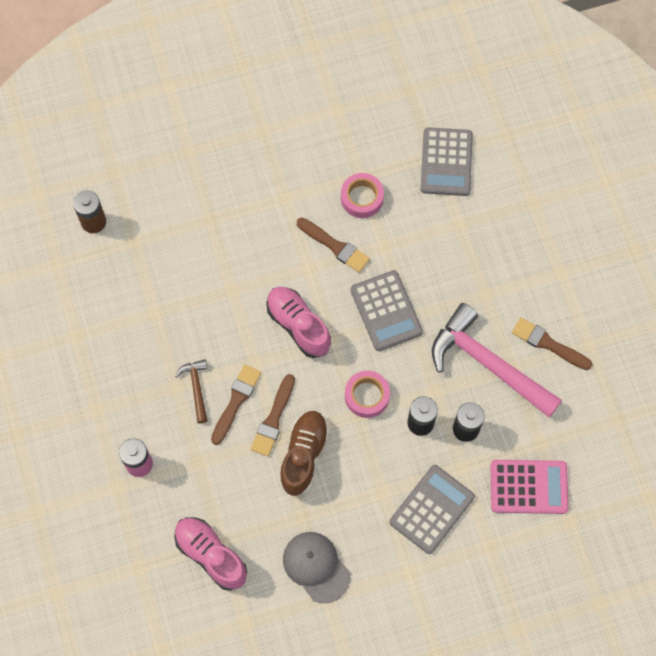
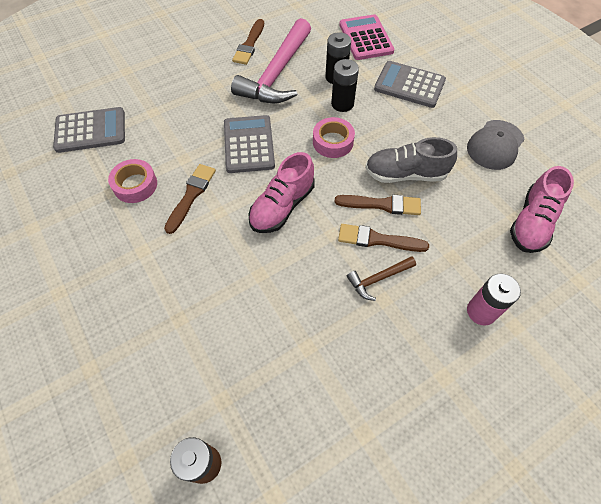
camera: 105 degrees left, 10 degrees down
(304, 455) = (405, 174): brown shoe -> grey shoe
(386, 311) = (249, 144): grey calculator -> grey calculator turned 60 degrees counterclockwise

